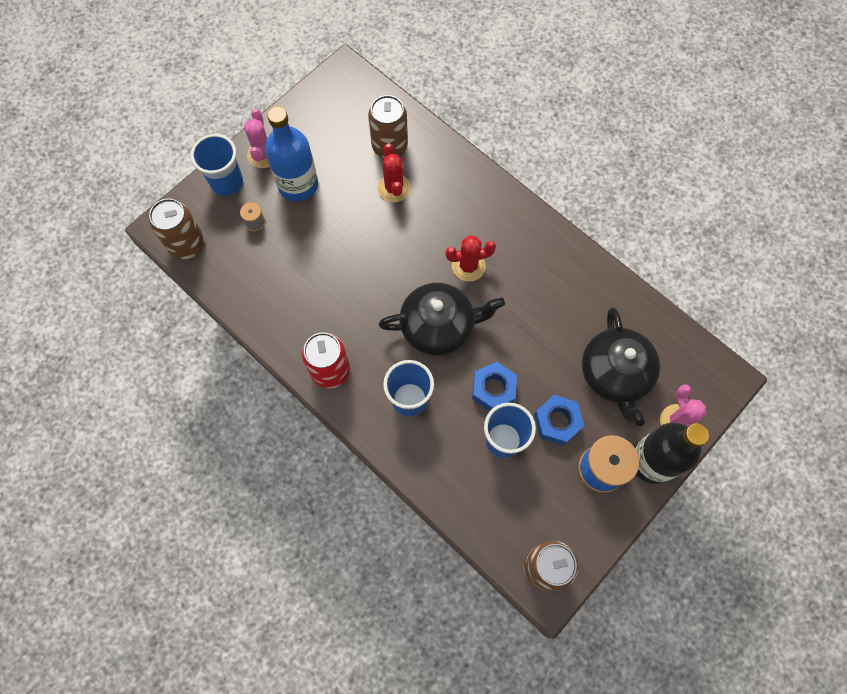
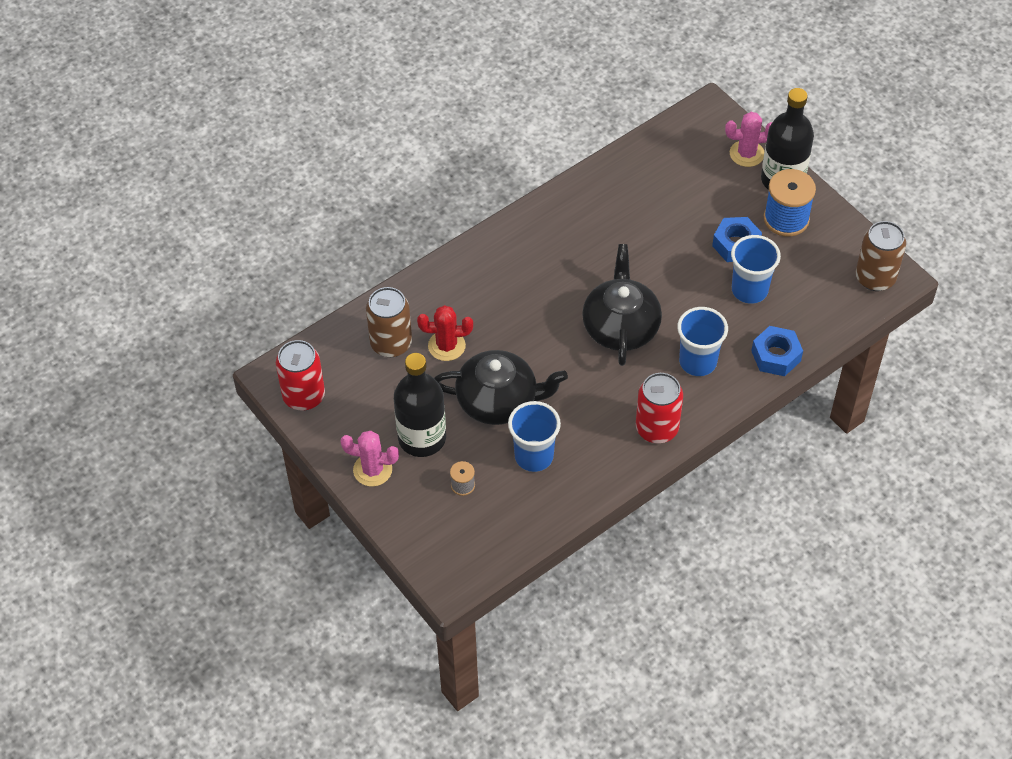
camera: 80 degrees left, 15 degrees down
(187, 244) = (478, 557): brown can -> none
(227, 182) = (403, 510): blue cup -> blue cup (534, 456)
(298, 185) = (422, 438): blue bottle -> black bottle
(328, 94) = (304, 396): none -> red can
(468, 266) = (555, 291): red cactus -> none
(493, 389) = (696, 290): blue nut -> blue nut (776, 356)
(615, 374) = (693, 191): black teapot -> black teapot (498, 401)

